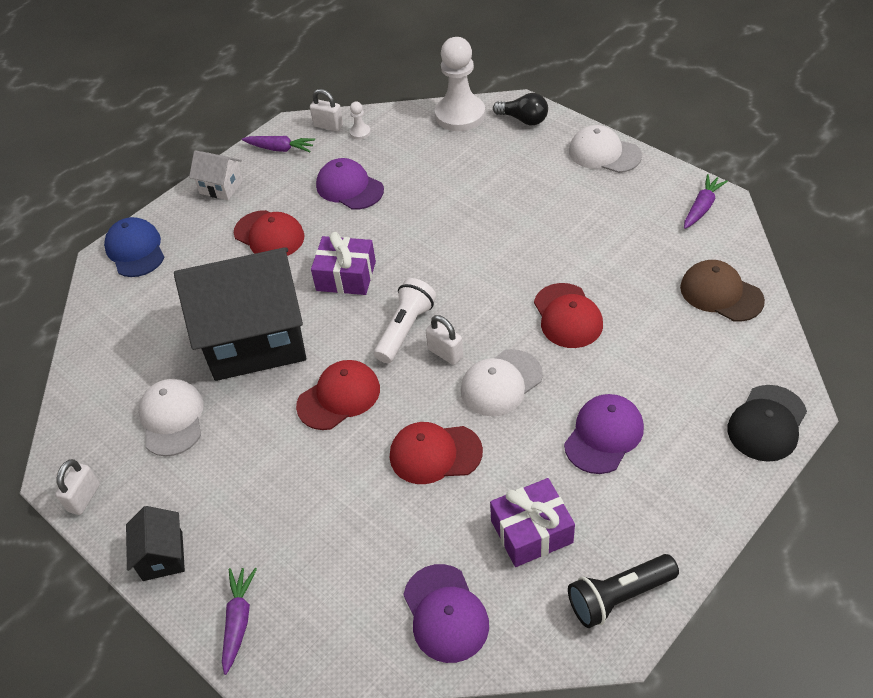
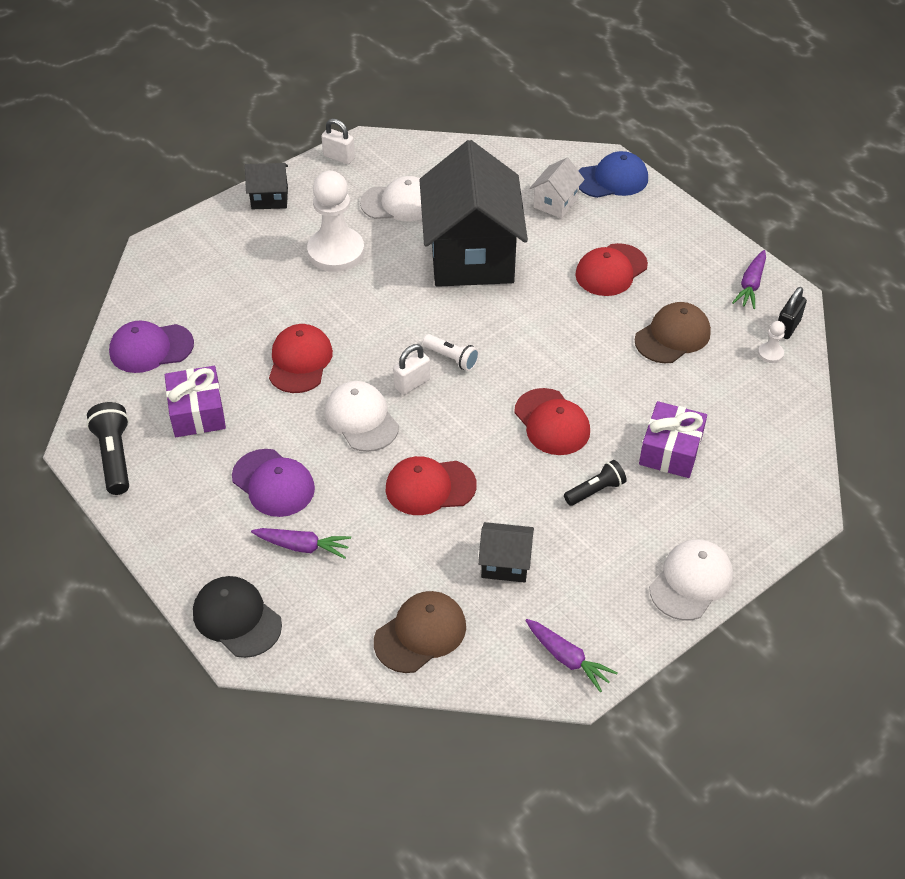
camera: 95 degrees right, 0 degrees up
(221, 187) = (694, 238): white house -> white house (555, 203)
(238, 621) = (198, 236): purple carrot -> purple carrot (302, 546)
(328, 126) = (787, 327): white padlock -> black padlock
(339, 397) = (385, 305): red cap -> red cap (552, 422)
(346, 276) = (536, 322): purple gift -> purple gift (670, 450)
(349, 187) = (672, 336): purple cap -> brown cap
(405, 329) = (452, 358): white flashlight -> white flashlight, size x0.66
(460, 115) = (792, 449): white pawn -> white pawn (336, 252)
(524, 119) = (773, 512): black light bulb -> none
(535, 212) = (595, 490): none -> black flashlight
(630, 254) = (505, 563): none -> black house

